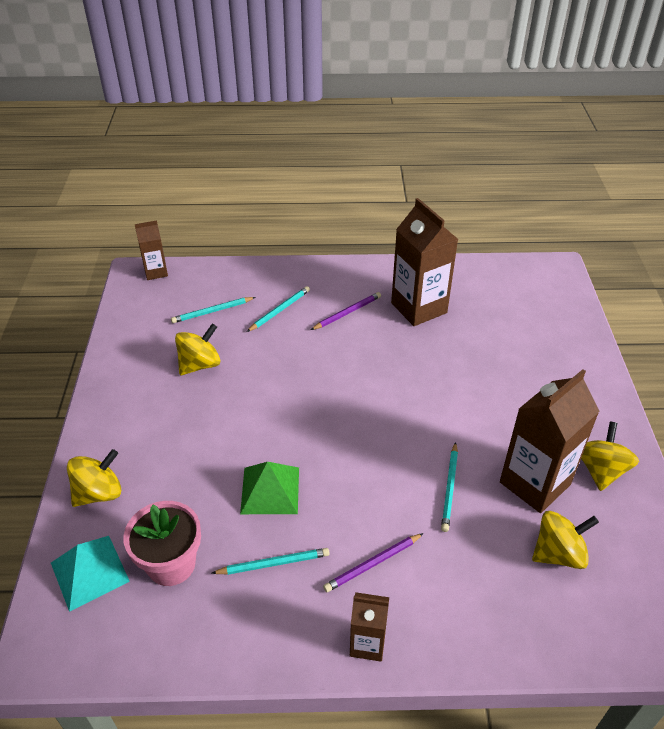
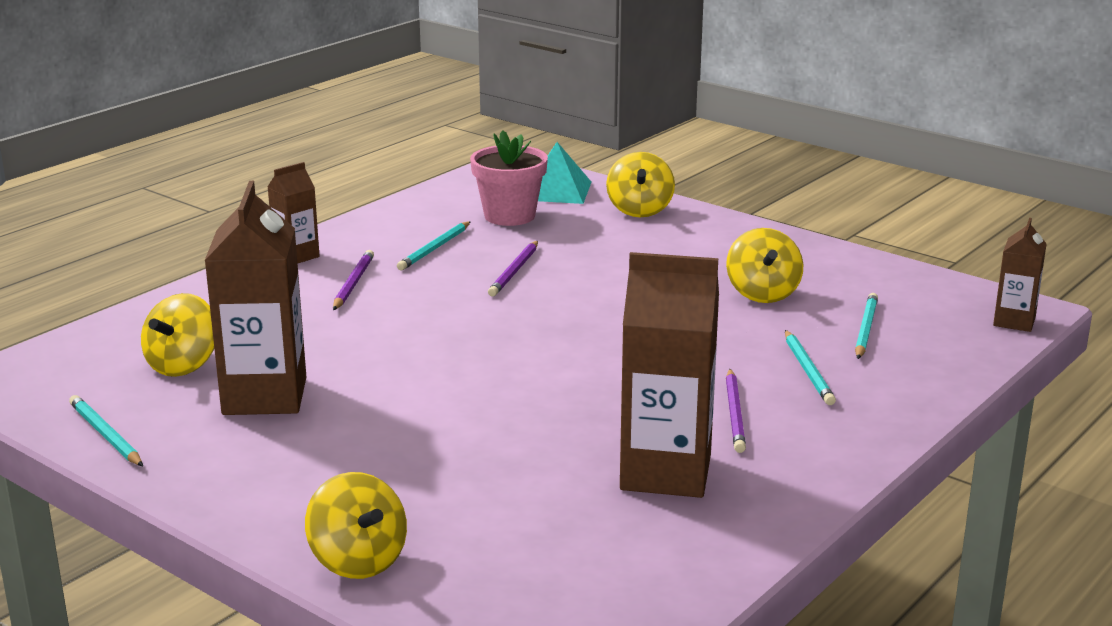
camera: 130 degrees right, 20 degrees down
(270, 490) = (514, 271): green pyramid -> purple pencil
(450, 488) = (352, 350): turquoise pencil -> turquoise pencil (105, 435)
(601, 470) = (196, 444): yellow spinning top -> yellow spinning top (358, 561)

